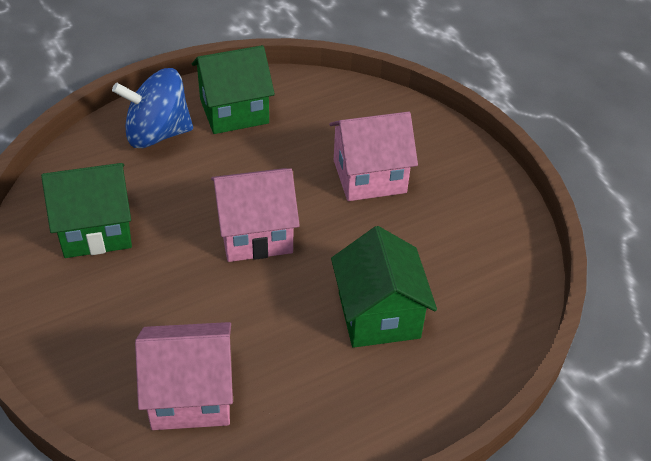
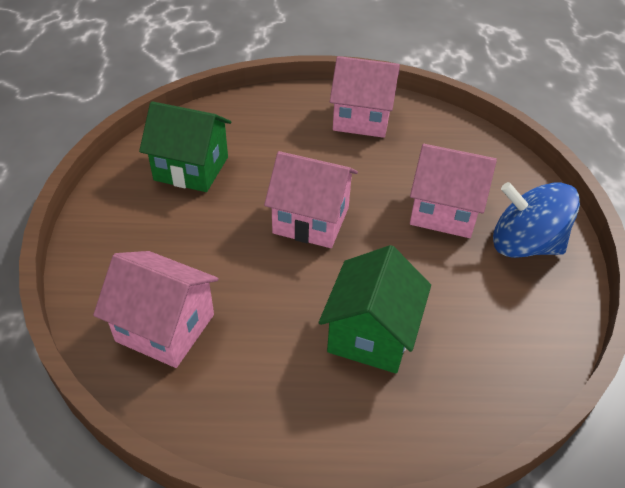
camera: 30 degrees right, 0 degrees up
(157, 134) = (289, 115): blue spinning top -> blue spinning top (524, 245)
(234, 111) = (362, 119): green house -> pink house

